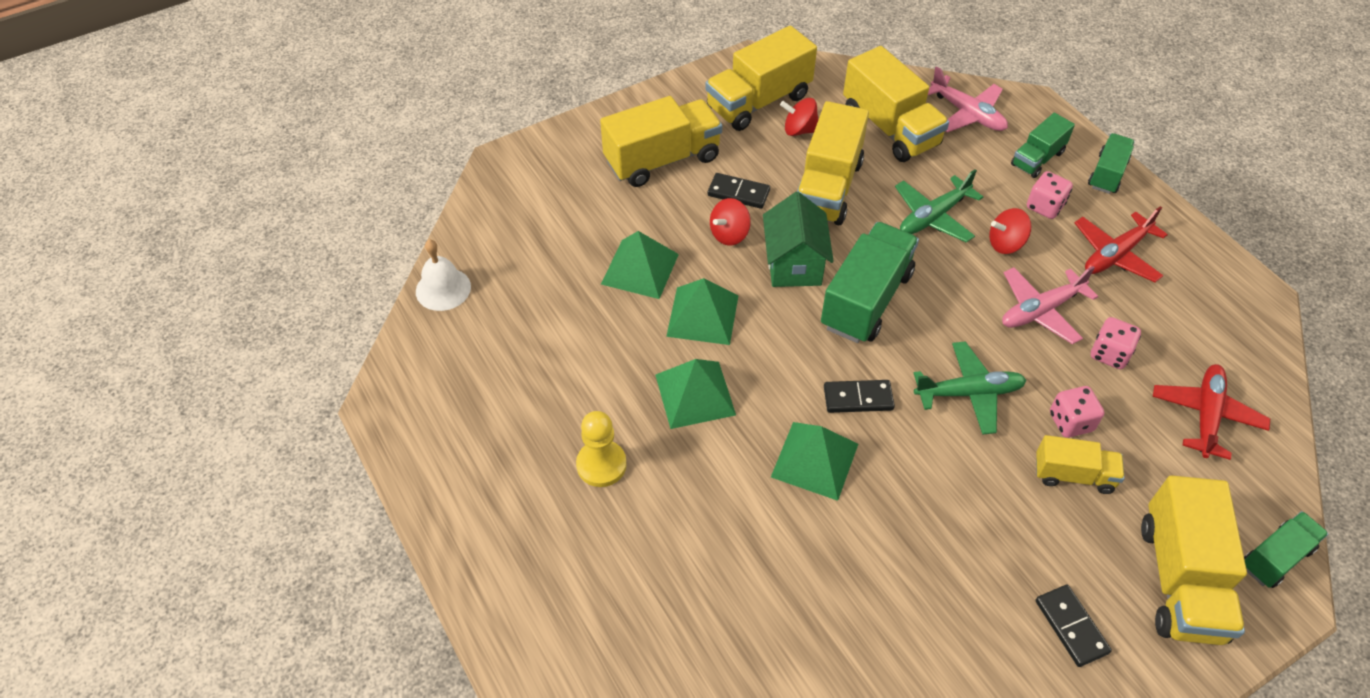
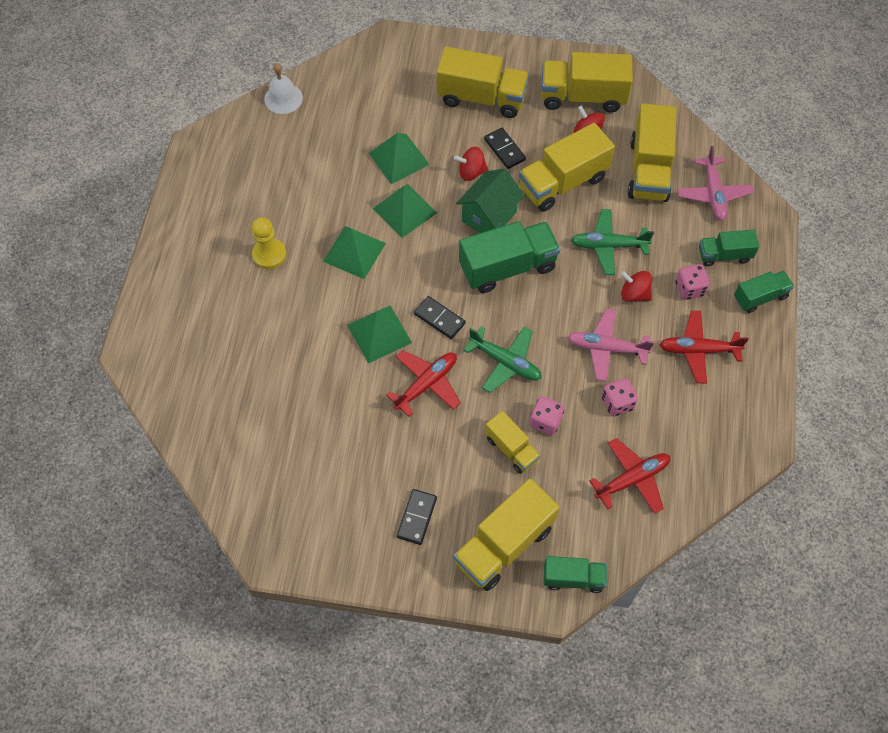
camera: 40 degrees right, 10 degrees up
(920, 475) = (426, 384): none -> red plane

